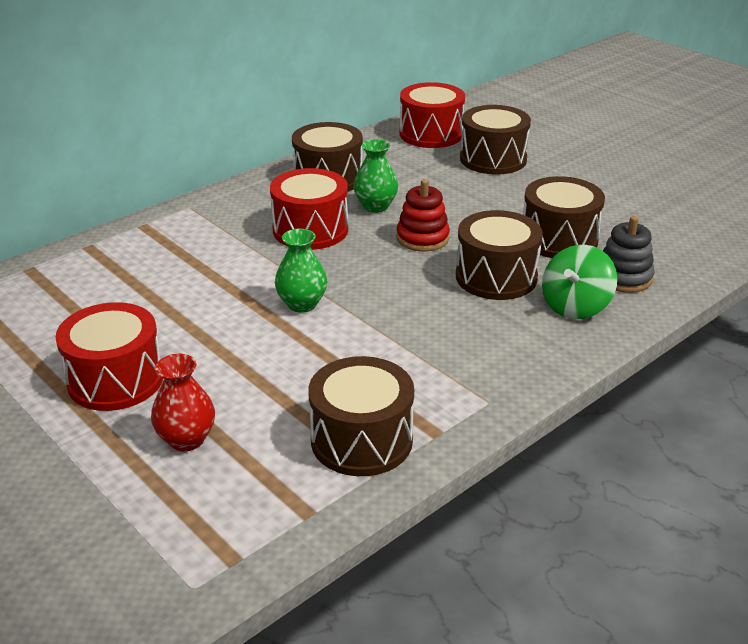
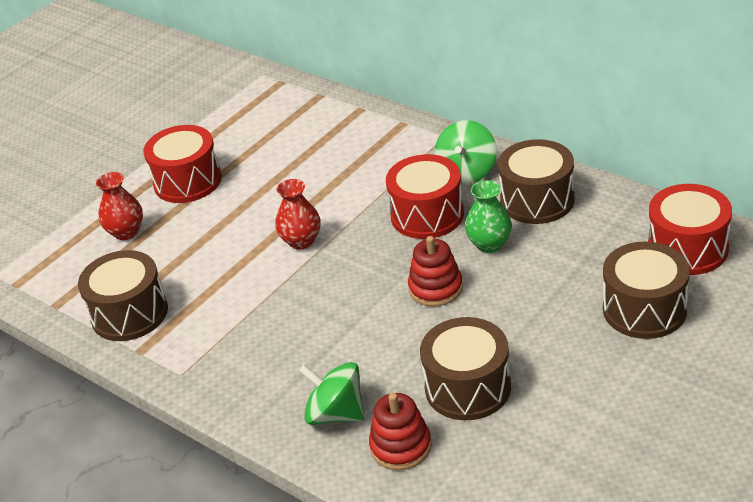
camera: 85 degrees right, 5 degrees up
(258, 203) = (467, 171): none -> green spinning top
(302, 304) = (301, 241): green vase -> red vase
(496, 277) = (376, 350): brown drum -> none
(623, 277) = (400, 446): grey stacking toy -> red stacking toy

